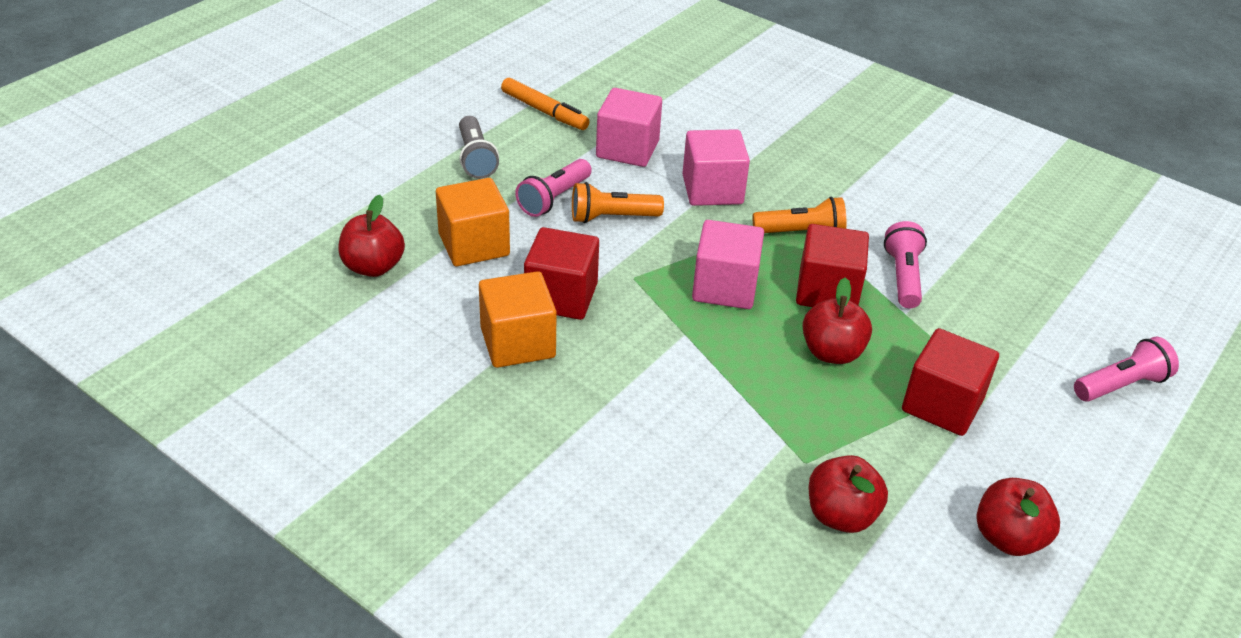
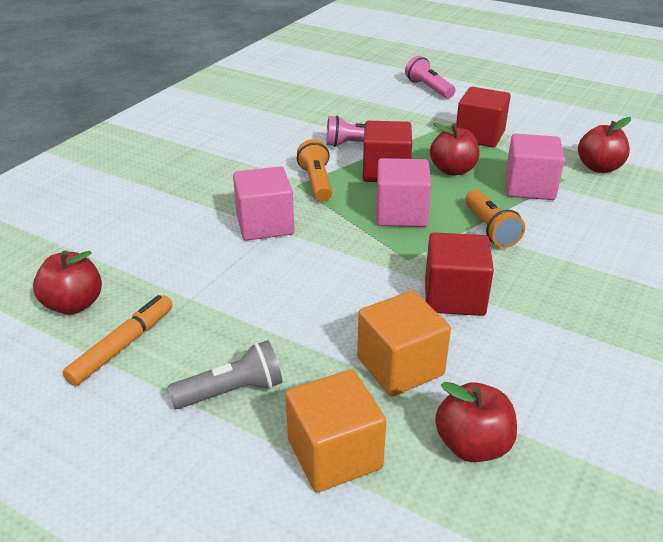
camera: 95 degrees left, 5 degrees down
(517, 343) = (530, 315): orange cube -> orange cube (334, 454)
(554, 198) = (301, 318): pink flashlight -> none
(612, 217) = (323, 277): orange flashlight -> orange flashlight (490, 229)
(627, 149) = (201, 277): pink cube -> pink cube (529, 187)
(1008, 538) = (572, 122): red apple -> red apple (74, 304)

